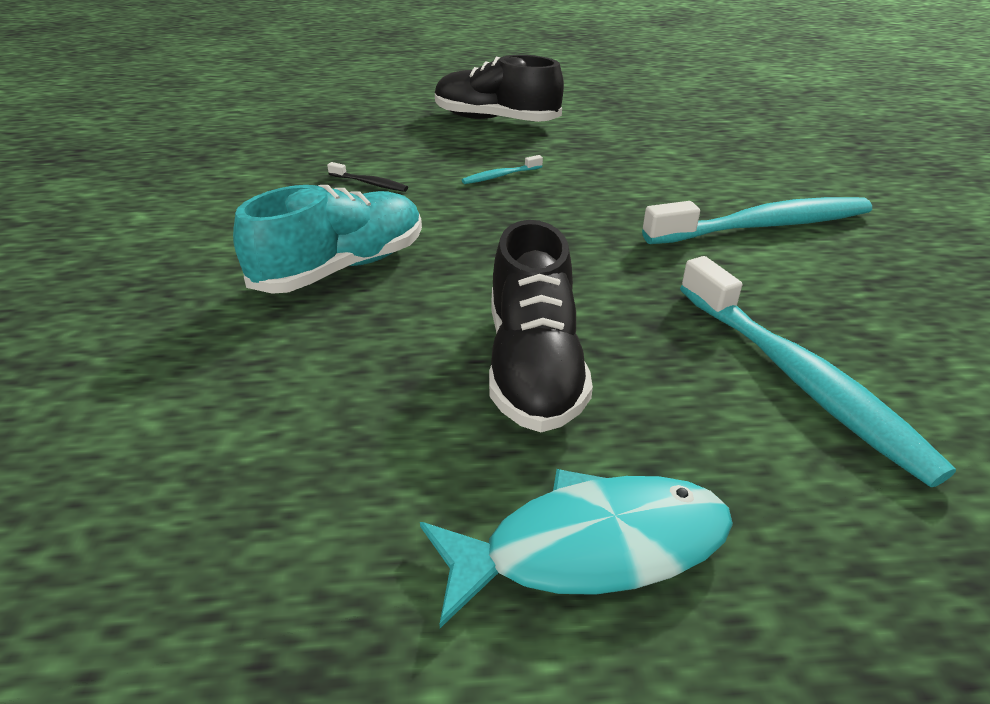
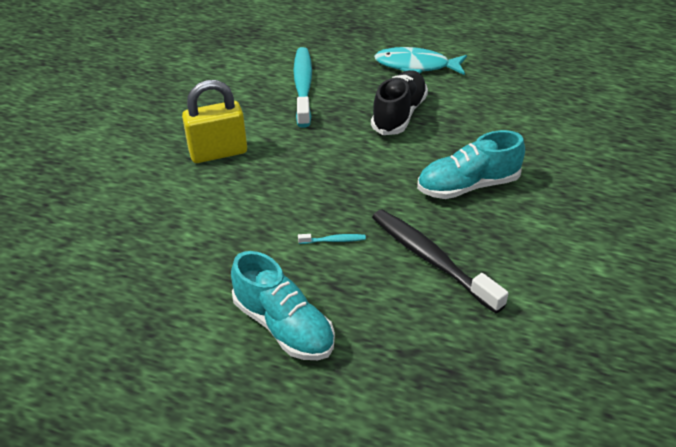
camera: 155 degrees left, 5 degrees up
(370, 183) = (431, 259): black toothbrush -> black toothbrush, size x2.46
(496, 120) = (284, 326): black shoe -> turquoise shoe
(764, 226) = (218, 152): turquoise toothbrush -> yellow padlock

